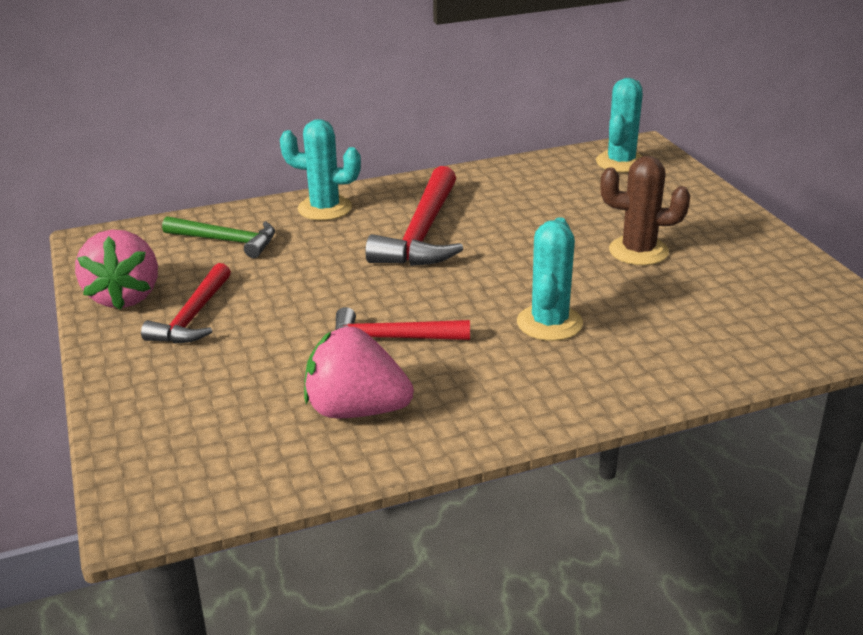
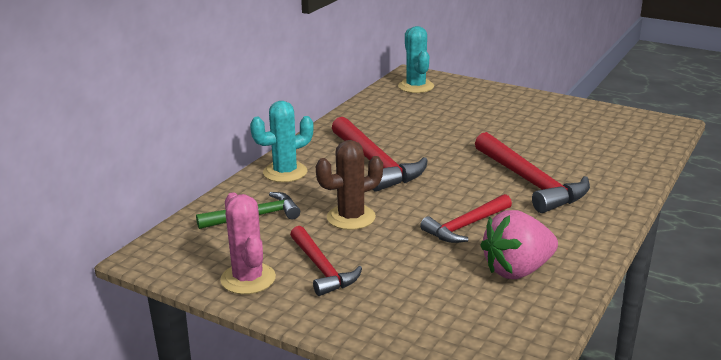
camera: 40 degrees left, 5 degrees down
(125, 296) = (248, 279): pink strawberry -> pink cactus
(549, 323) = (530, 182): turquoise cactus -> red hammer
(638, 251) = (507, 129): brown cactus -> brown cactus (351, 217)

